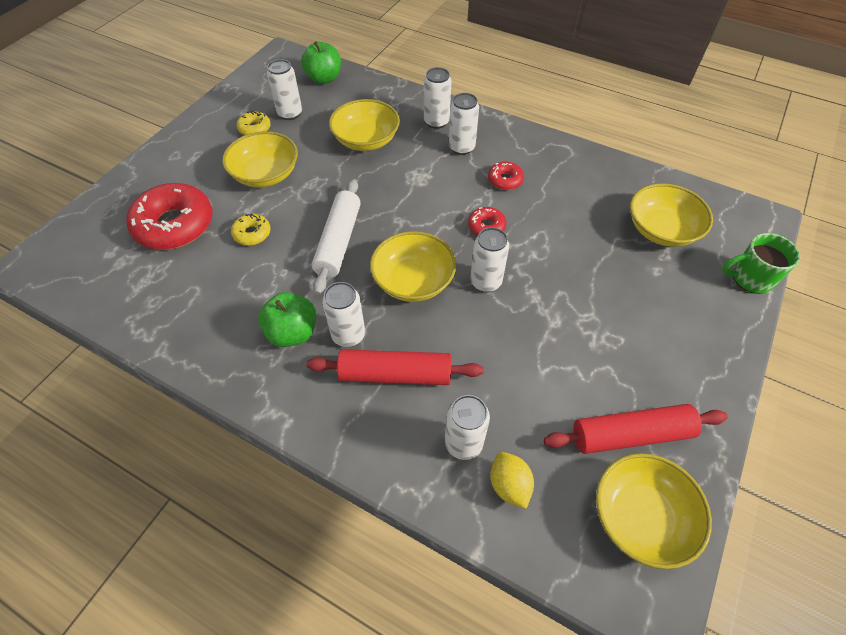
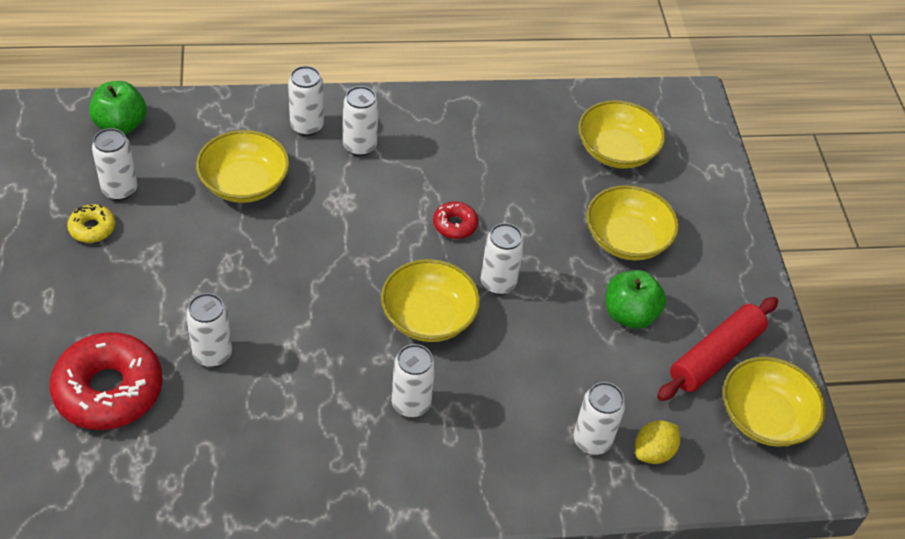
camera: 40 degrees left, 5 degrees down
(252, 234) = (212, 354): yellow donut -> white can
(266, 174) = (162, 278): yellow bowl -> yellow bowl (627, 239)
(293, 332) = (354, 431): green apple -> green apple (629, 314)
(338, 241) = (317, 315): white rolling pin -> none
(395, 374) = (486, 415): red rolling pin -> none
(505, 180) = (434, 164): red donut -> none
(509, 485) = (653, 452): yellow lemon -> yellow lemon turned 75 degrees counterclockwise
(750, 279) = (718, 165): green mug -> none

